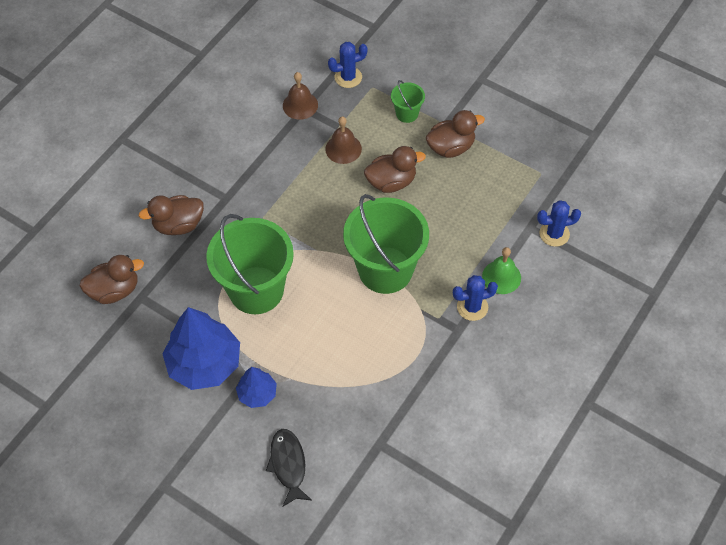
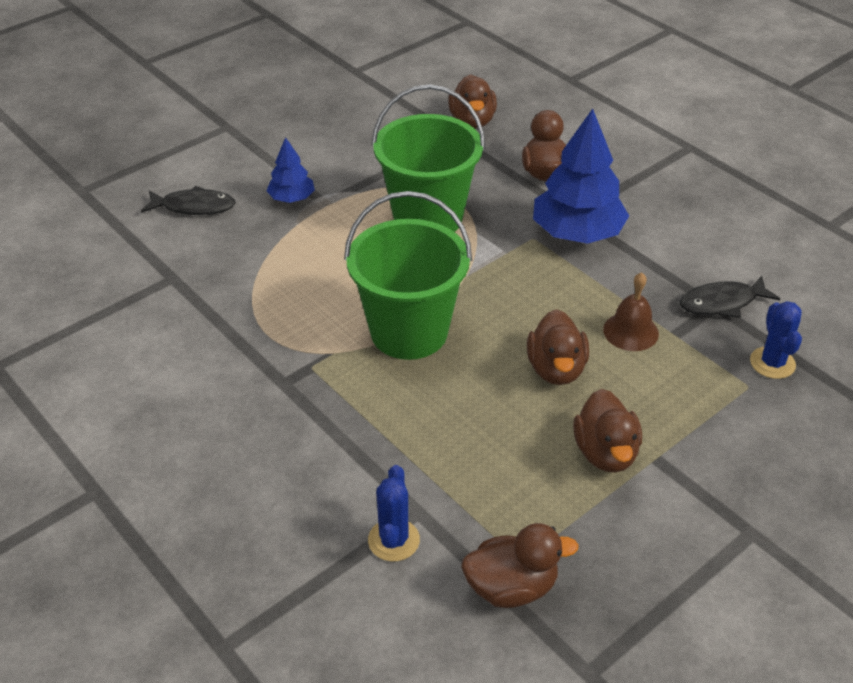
camera: 105 degrees right, 15 degrees down
(204, 363) = (350, 168): blue tree -> blue tree (577, 233)
(300, 105) = (722, 303): brown bell -> black fish
(407, 113) = (686, 415): green bucket -> none
(472, 307) = (310, 405): blue cactus -> none
(501, 277) = (344, 451): green bell -> none
(560, 174) = (511, 587): none -> brown duck

